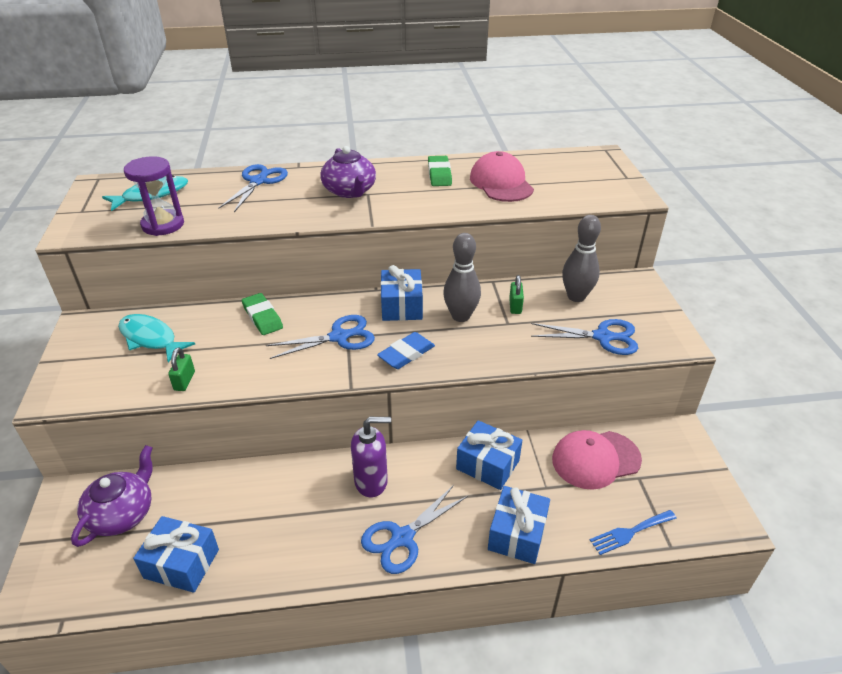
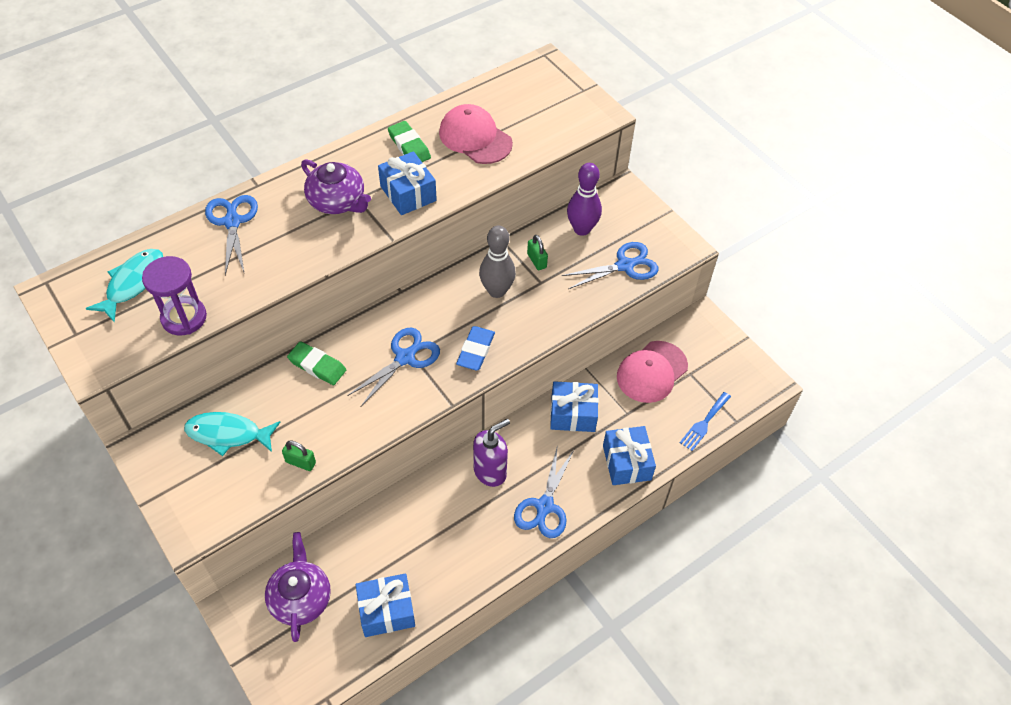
camera: 30 degrees left, 15 degrees up
(184, 381) = (300, 462): green padlock -> green padlock turned 45 degrees counterclockwise
(401, 306) = (437, 301): blue gift -> blue gift (408, 193)
(576, 296) = (582, 229): grey bowling pin -> purple bowling pin

